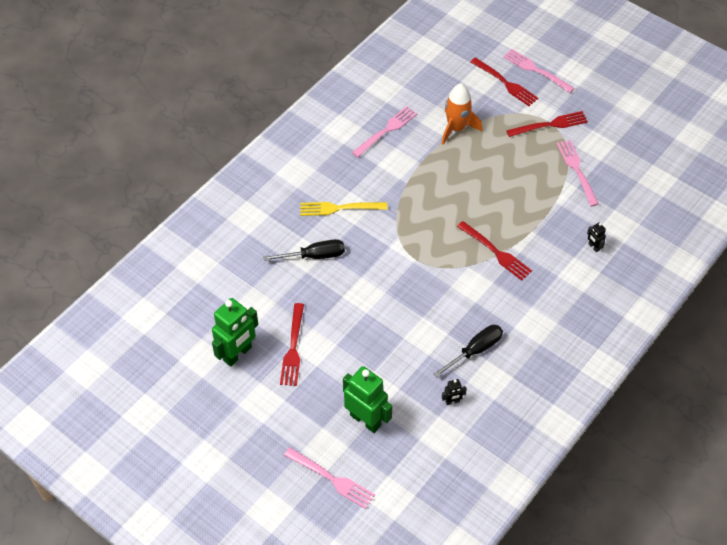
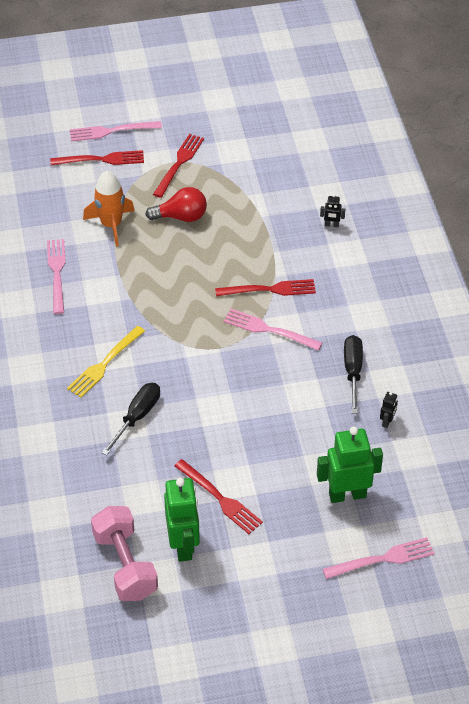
camera: 50 degrees left, 5 degrees down
(194, 333) = (125, 565): none -> pink dumbbell
(505, 159) = (181, 217): none -> red light bulb
(577, 170) = (245, 180): pink fork -> pink fork (269, 330)

